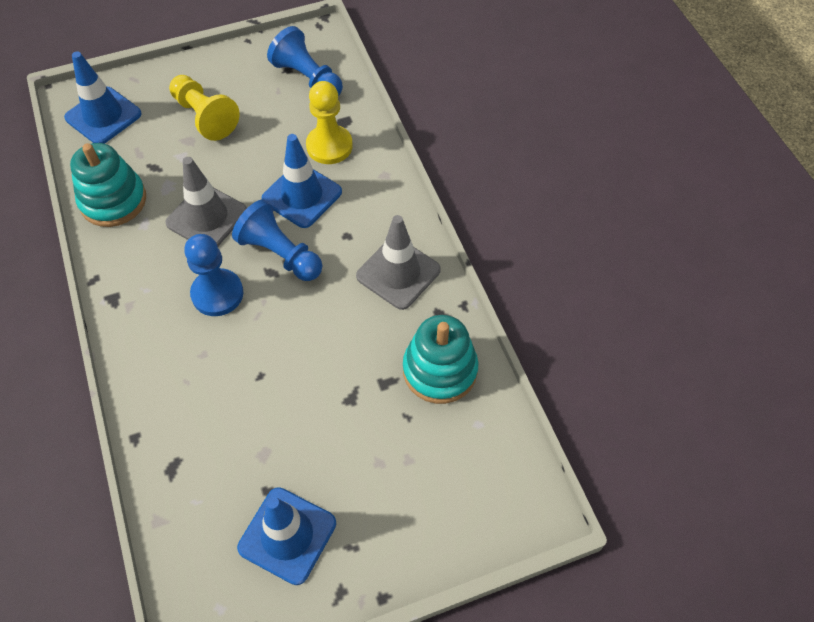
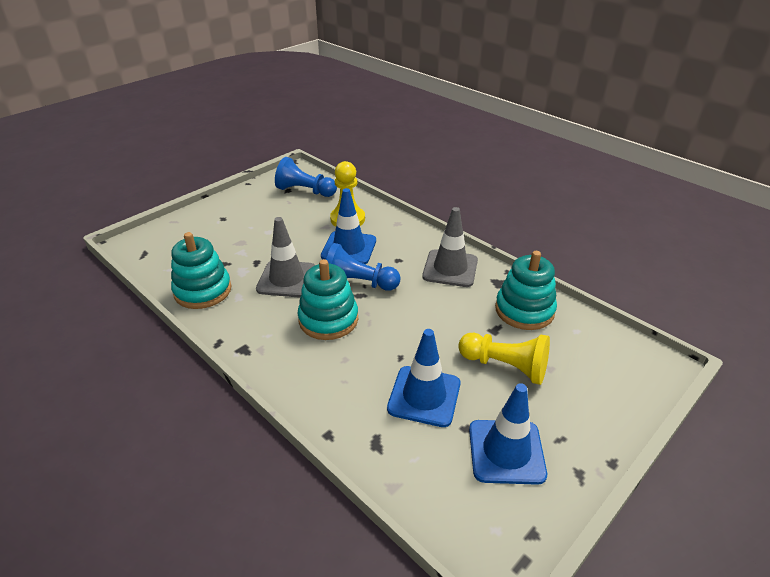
camera: 25 degrees left, 20 degrees down
(103, 116) = (162, 246): blue traffic cone -> blue traffic cone (424, 396)
(205, 117) = (244, 227): yellow pawn -> yellow pawn (505, 366)
(217, 294) = (328, 319): blue pawn -> turquoise stacking toy

